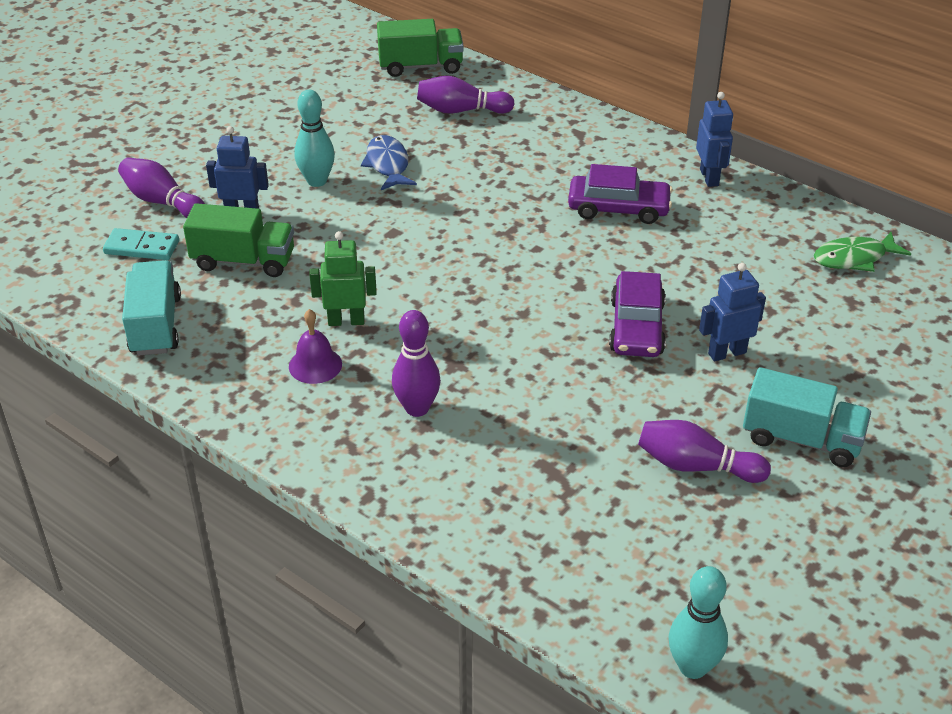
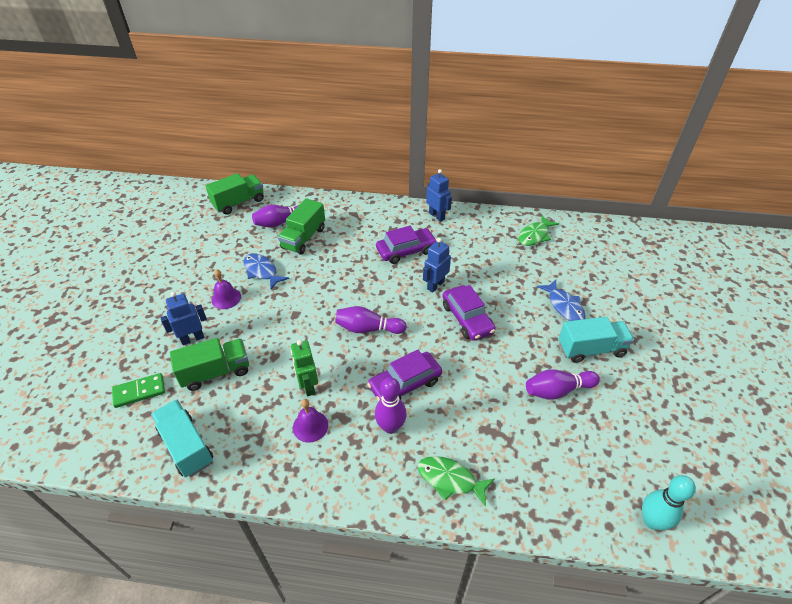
camera: 30 degrees left, 5 degrees up
(141, 247) = (139, 392): turquoise domino -> green domino
(162, 202) = (133, 352): purple bowling pin -> purple bowling pin (368, 328)
(317, 181) = (226, 298): turquoise bowling pin -> purple bell
(346, 321) = (308, 386): green robot -> green robot turned 75 degrees counterclockwise
(447, 497) = (450, 480): none -> green fish
(477, 369) = (405, 383): none -> purple car
(478, 142) = (303, 238): none -> green truck
(727, 353) = (520, 314): blue robot -> blue robot (435, 285)
(811, 368) = (564, 306): none -> blue fish

